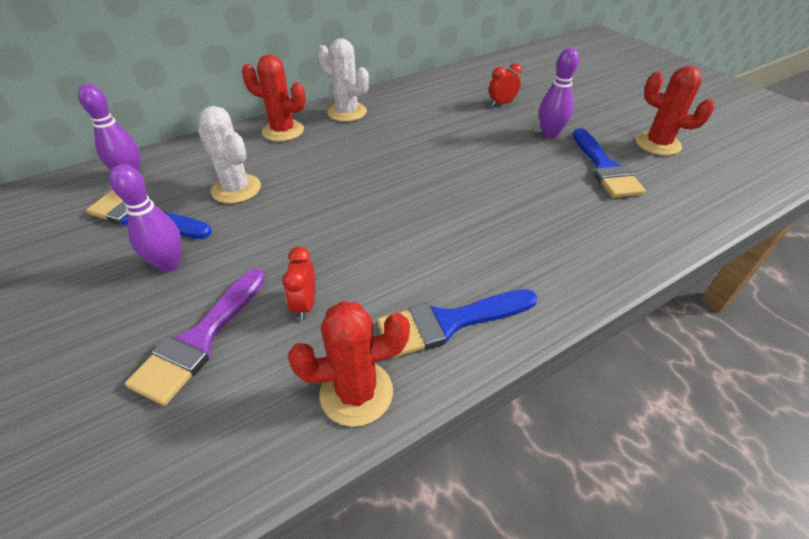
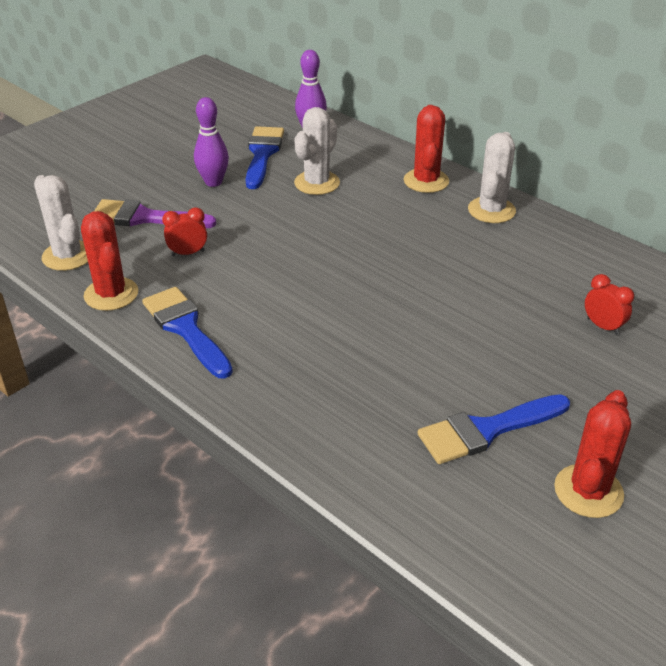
camera: 75 degrees right, 5 degrees down
(237, 444) = (68, 256): none -> white cactus
(550, 134) = (545, 376): purple bowling pin -> none

